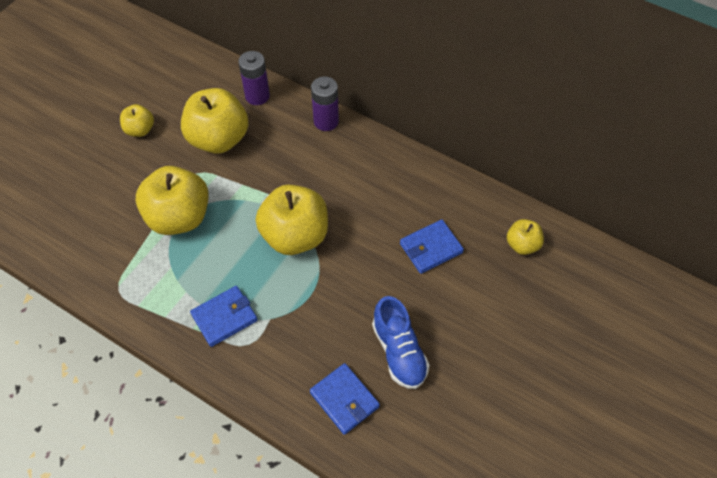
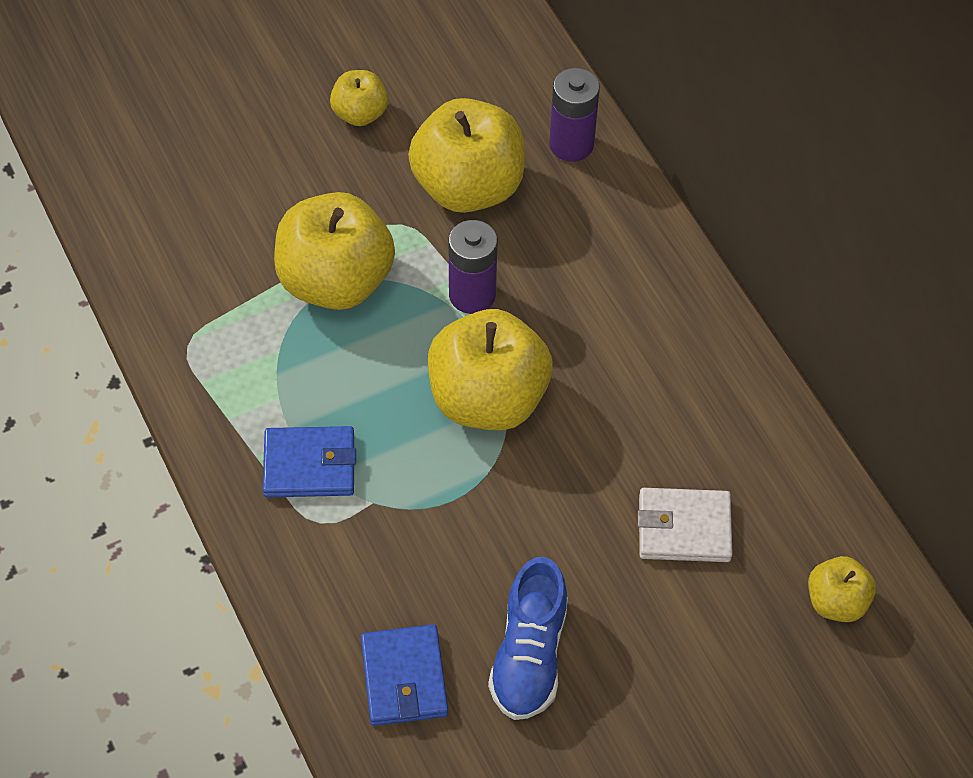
camera: 30 degrees right, 0 degrees up
(326, 121) = (653, 240): purple battery -> purple battery (472, 295)
(431, 248) = (684, 528): blue wallet -> white wallet

